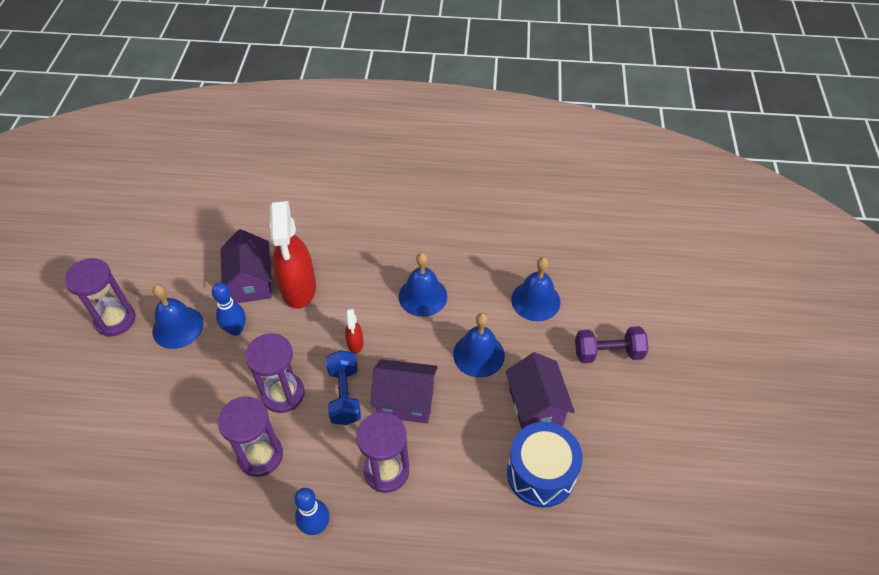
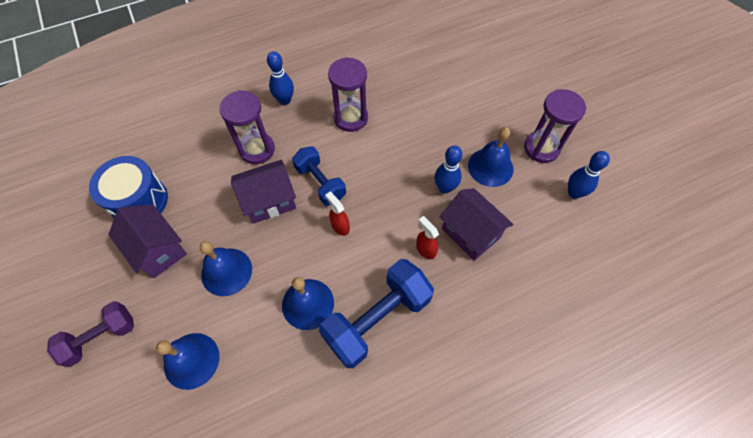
camera: 150 degrees right, 10 degrees up
(136, 270) = (574, 193): none -> blue bowling pin
(283, 394) = (367, 161): purple hourglass -> none
(298, 289) = (425, 249): red spray bottle -> red spray bottle, size x0.44
(376, 260) = (377, 319): none -> blue dumbbell

